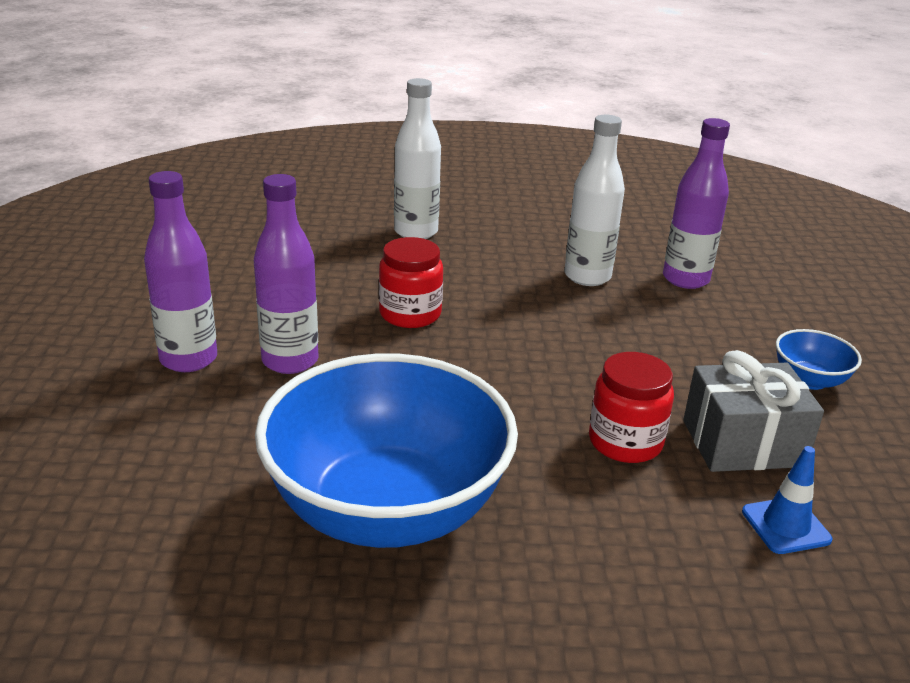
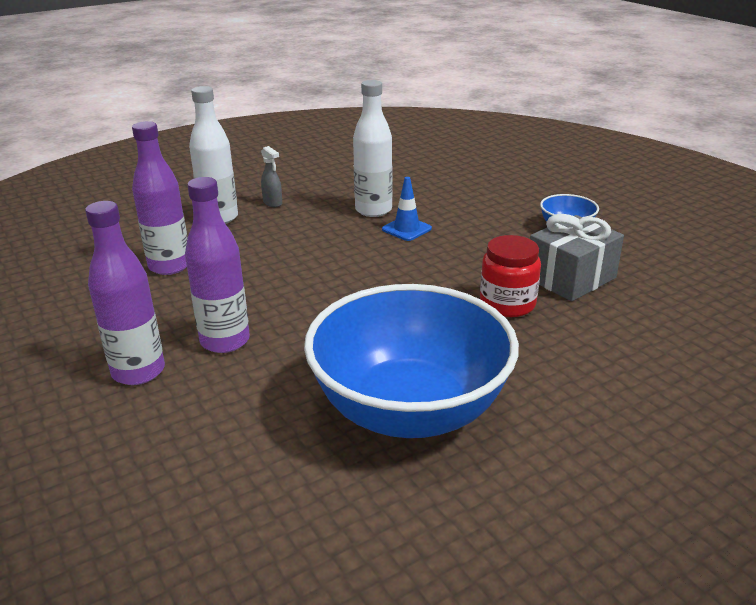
camera: 30 degrees left, 0 degrees up
(410, 314) = (279, 276): red jar -> none
(486, 233) = (273, 203): none -> grey spray bottle
(685, 279) = (435, 192): purple bottle -> purple bottle (170, 266)
(785, 526) = (640, 315): blue traffic cone -> blue traffic cone (406, 229)

